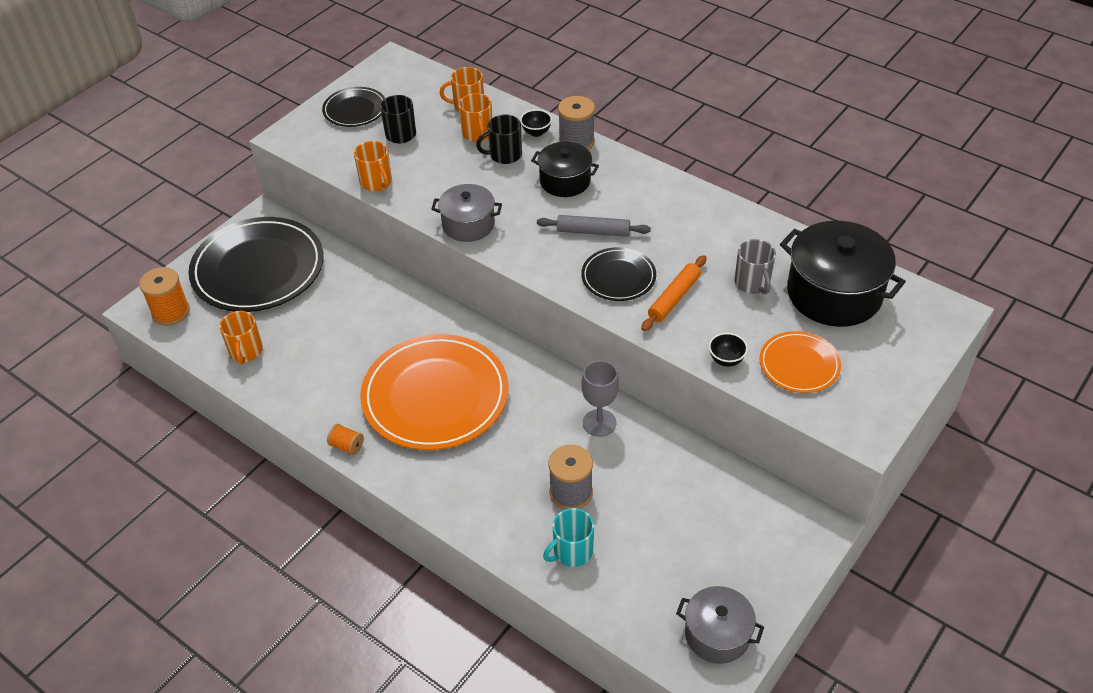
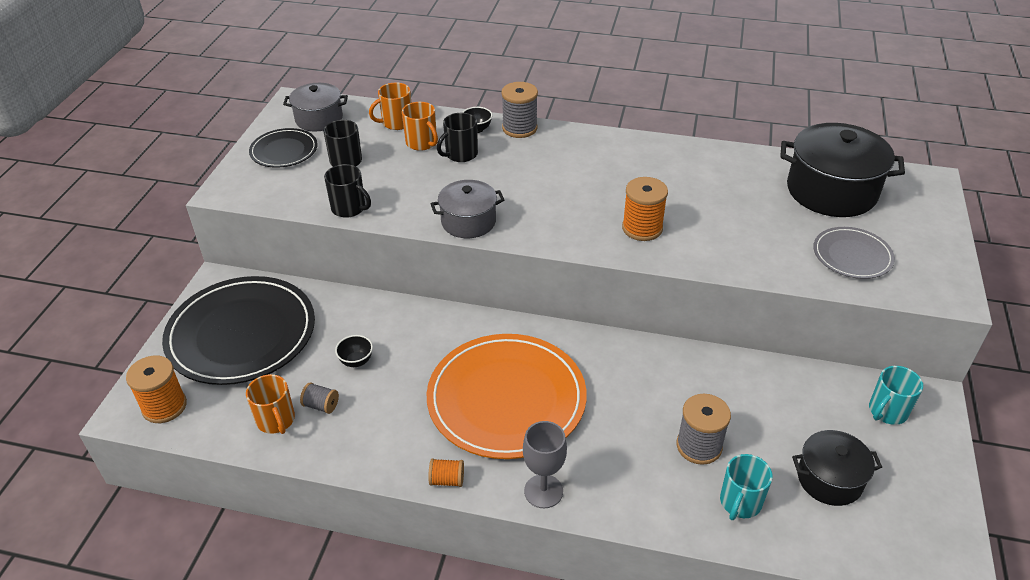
camera: 25 degrees left, 5 degrees down
(286, 351) = (321, 405): none -> grey spool
(376, 182) = (349, 208): orange mug -> black mug
(565, 181) = (533, 162): black pot -> black pot (829, 479)
(593, 231) = (590, 197): grey rolling pin -> none
(599, 423) = (678, 372): grey goblet -> grey goblet (543, 491)
(618, 277) = (642, 228): black plate -> orange spool
(674, 298) = (704, 232): orange rolling pin -> none
(717, 634) = (924, 530): grey pot -> grey pot (319, 119)
(726, 360) = (790, 270): black bowl -> black bowl (356, 361)
(752, 283) = (760, 201): grey mug -> none
(767, 524) = (887, 411): none -> turquoise mug
(799, 364) = (852, 255): orange plate -> grey plate

